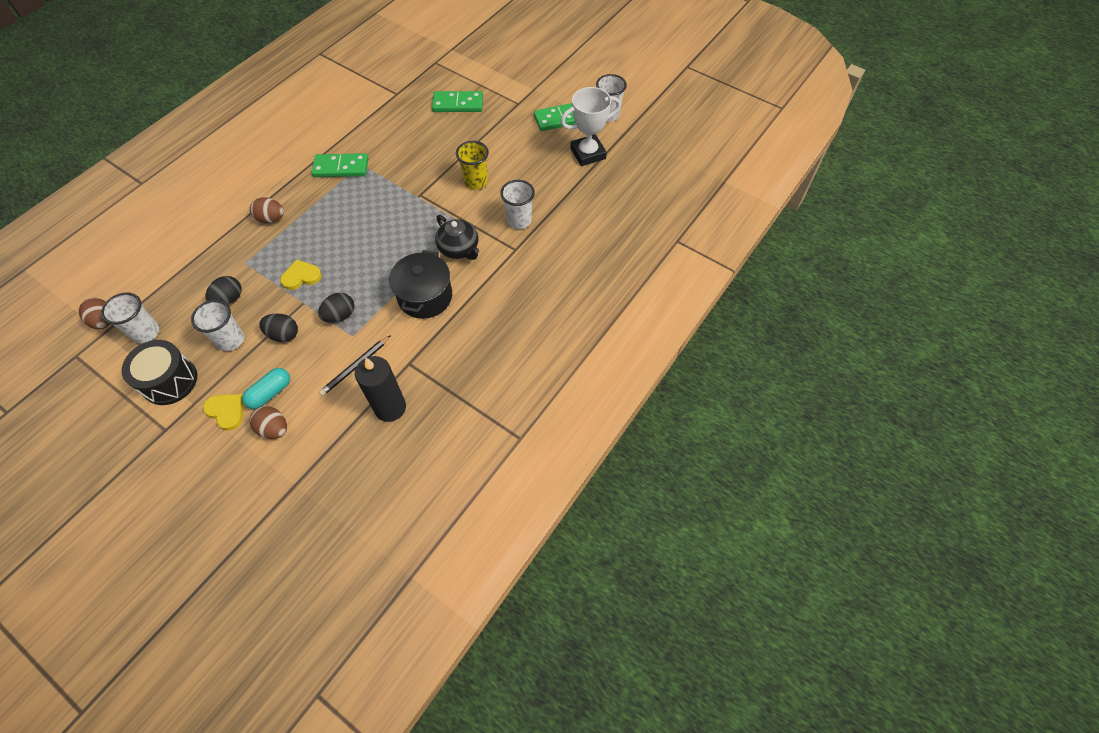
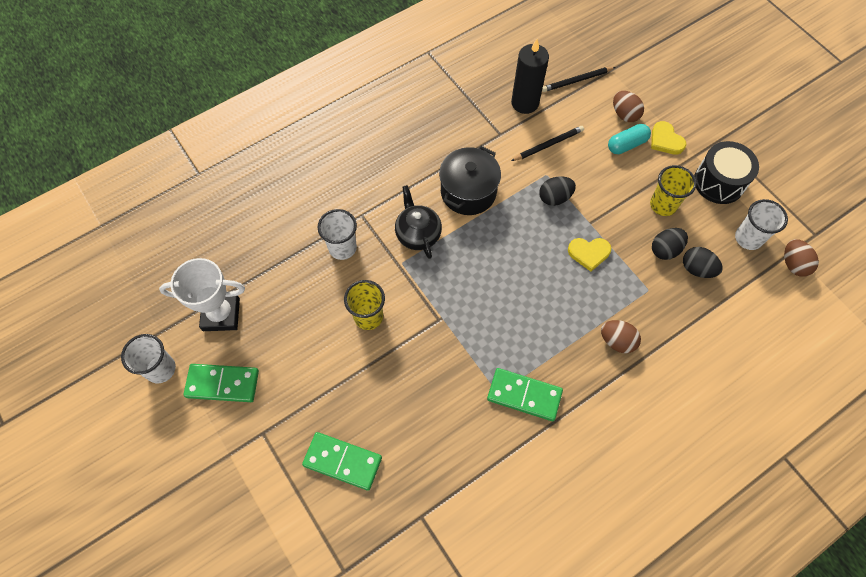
camera: 160 degrees left, 5 degrees up
(230, 340) = (663, 205): white cup -> yellow cup
(284, 335) = (611, 195): black egg -> black egg (697, 269)
(334, 456) = (577, 81): none -> black pencil

